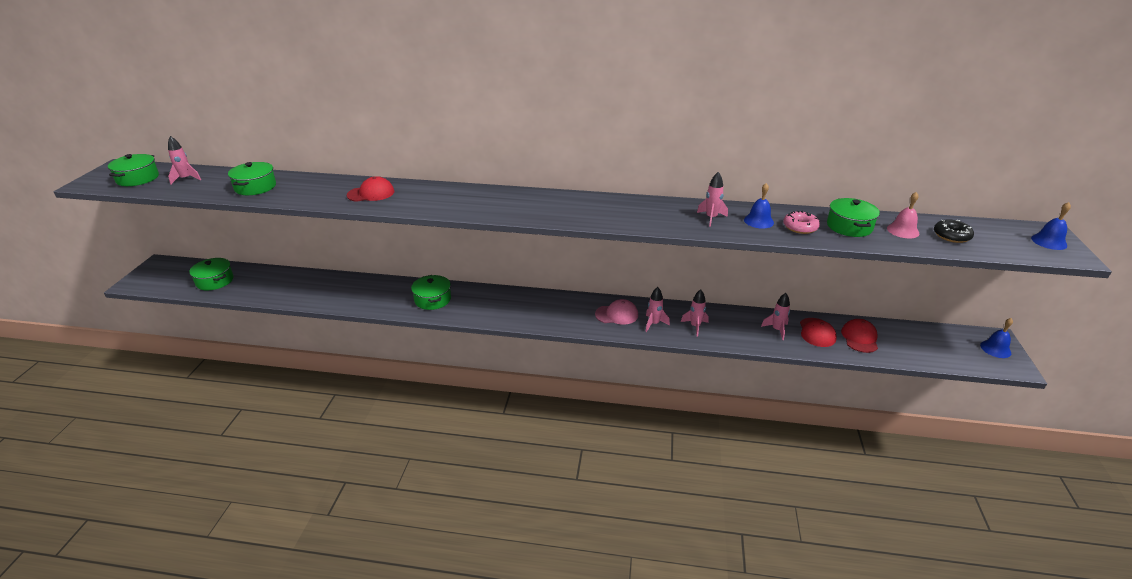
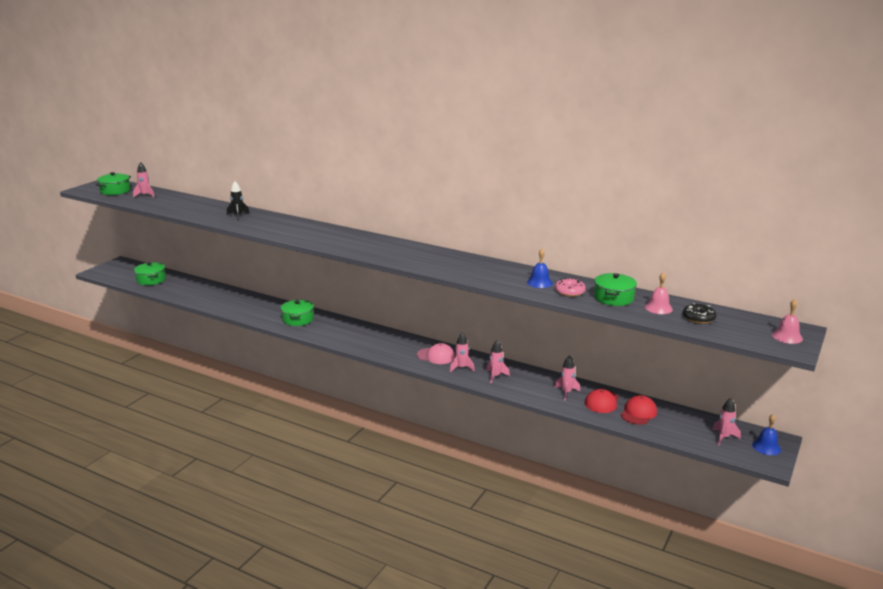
camera: 20 degrees right, 10 degrees down
(255, 187) = (186, 206): green pot -> none
(335, 190) = (238, 216): none -> black rocket
(371, 193) = (260, 221): red cap -> none
(711, 218) = (502, 275): pink rocket -> pink rocket (723, 437)
(1049, 242) = (787, 336): blue bell -> pink bell

